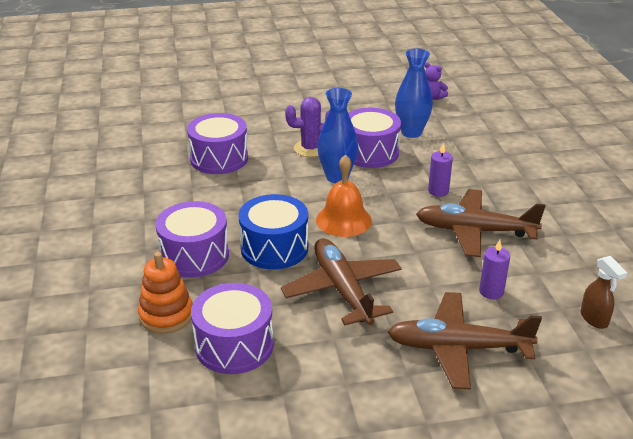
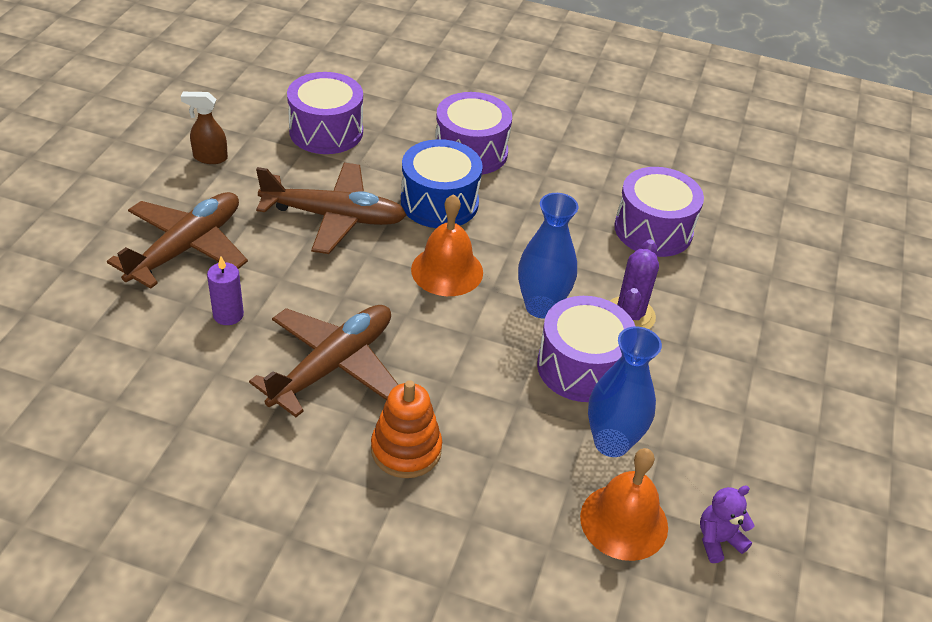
camera: 115 degrees right, 10 degrees up
(166, 315) = (398, 112): orange stacking toy -> orange stacking toy (406, 450)
(438, 191) = (439, 382): purple candle -> none
(453, 119) = (624, 521): none -> orange bell
(594, 319) = (111, 366): brown spray bottle -> brown spray bottle (210, 158)

